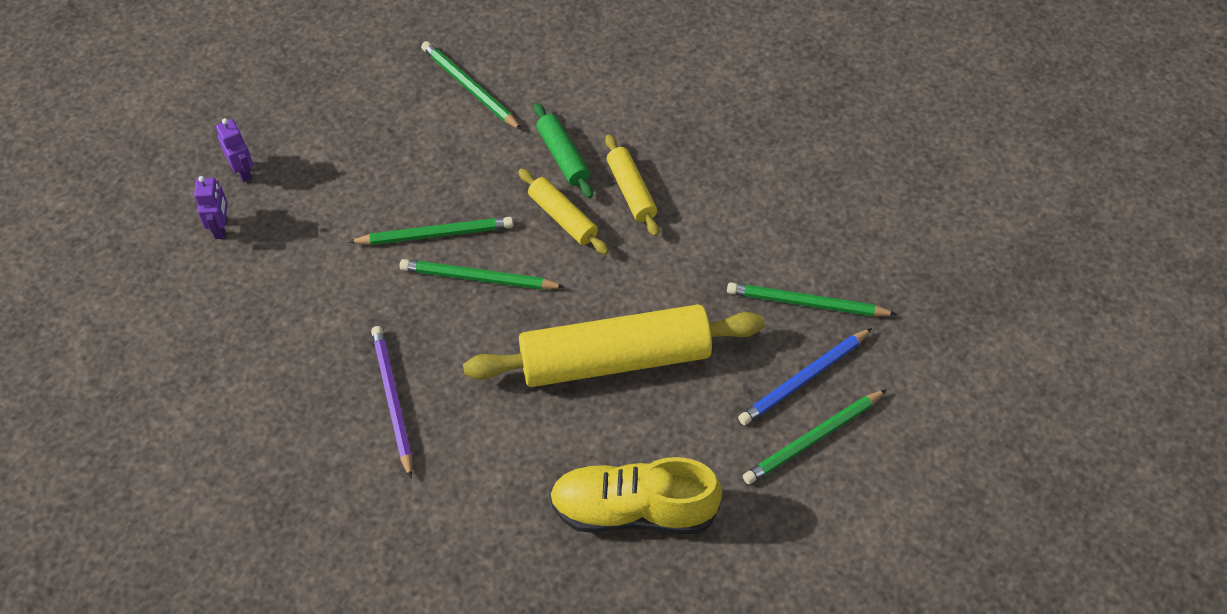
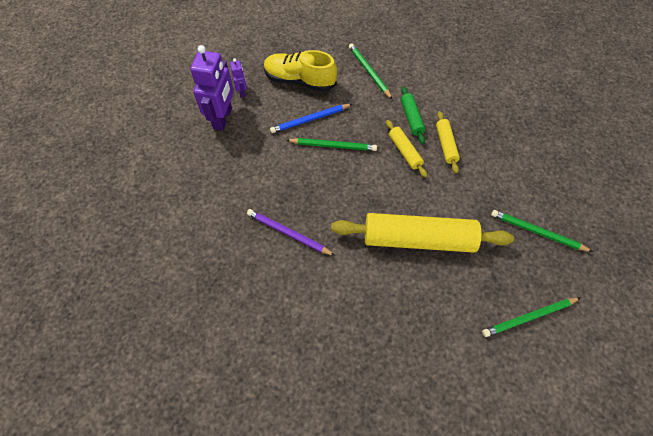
camera: 15 degrees right, 5 degrees up
(221, 228) = (223, 118): purple robot -> purple robot, size x2.05
(392, 400) = (288, 233): purple pencil -> purple pencil turned 60 degrees counterclockwise
(478, 278) = (351, 175): green pencil -> none
(633, 510) = (411, 335): yellow shoe -> yellow shoe (299, 81)
(804, 379) = (529, 278): blue pencil -> blue pencil (310, 120)

